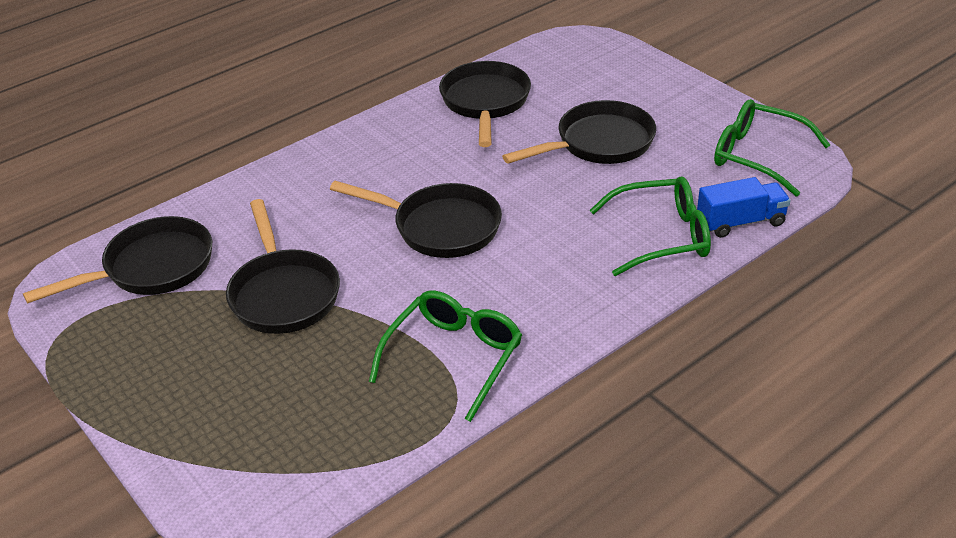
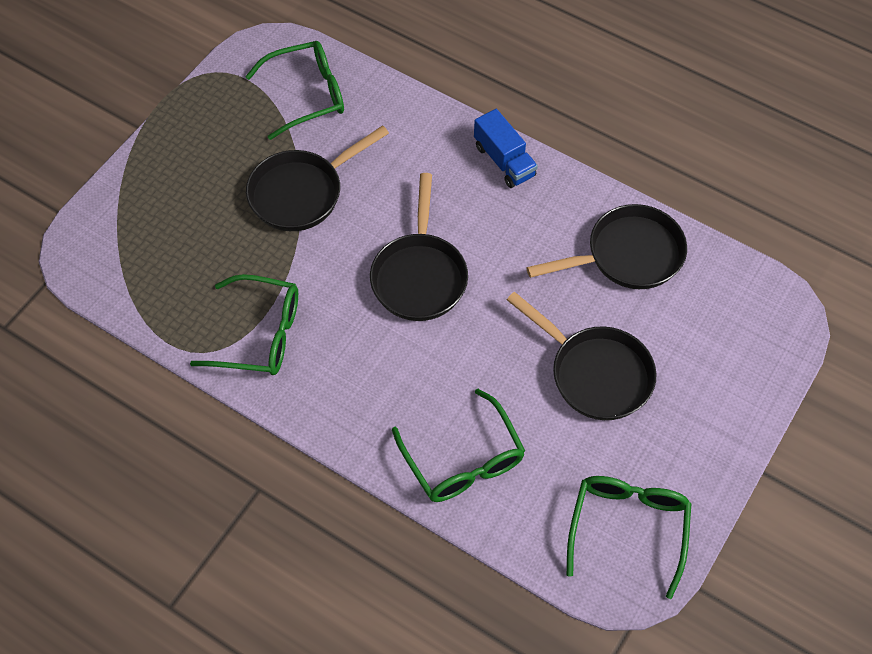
camera: 70 degrees right, 20 degrees up
(152, 268) = (307, 95): black pan -> green glasses
(740, 222) = (508, 527): blue truck -> blue truck (504, 161)

